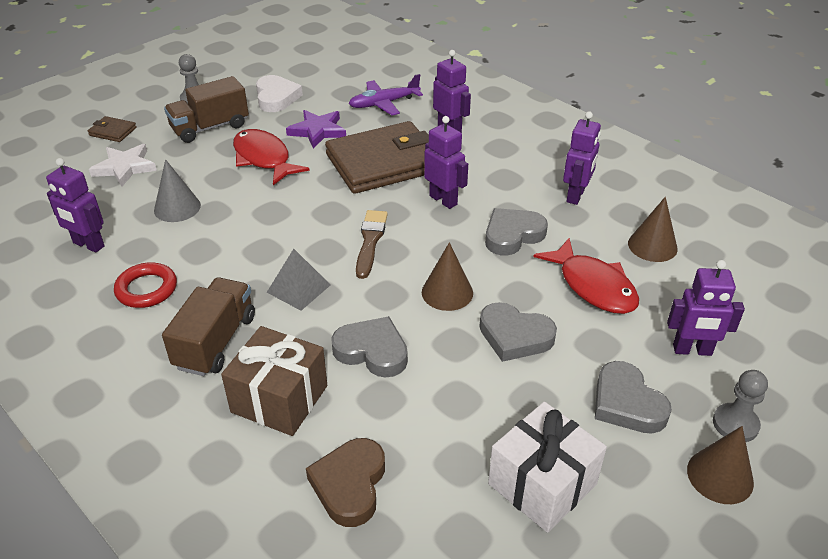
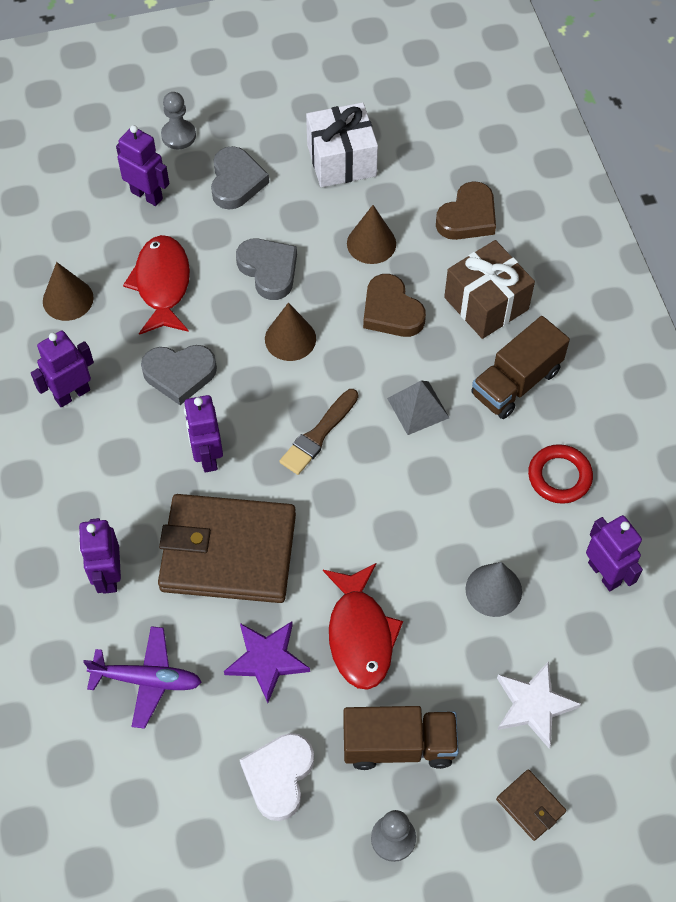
camera: 150 degrees left, 20 degrees up
(372, 351) = (391, 311): grey heart -> brown heart
(720, 476) = (225, 114): brown cone -> brown cone (371, 243)

